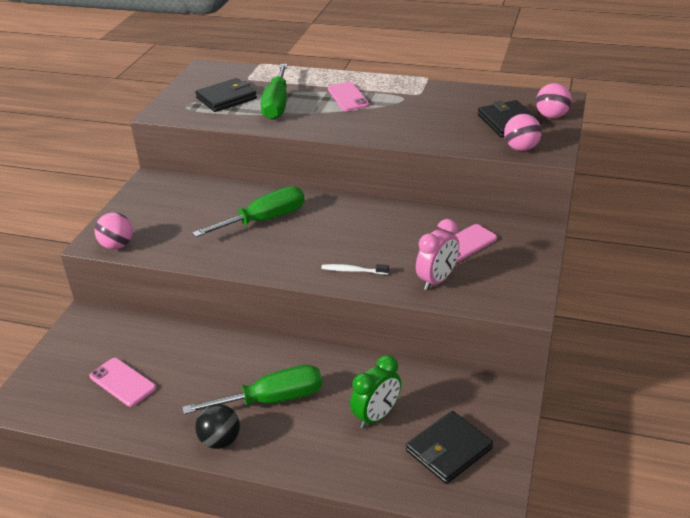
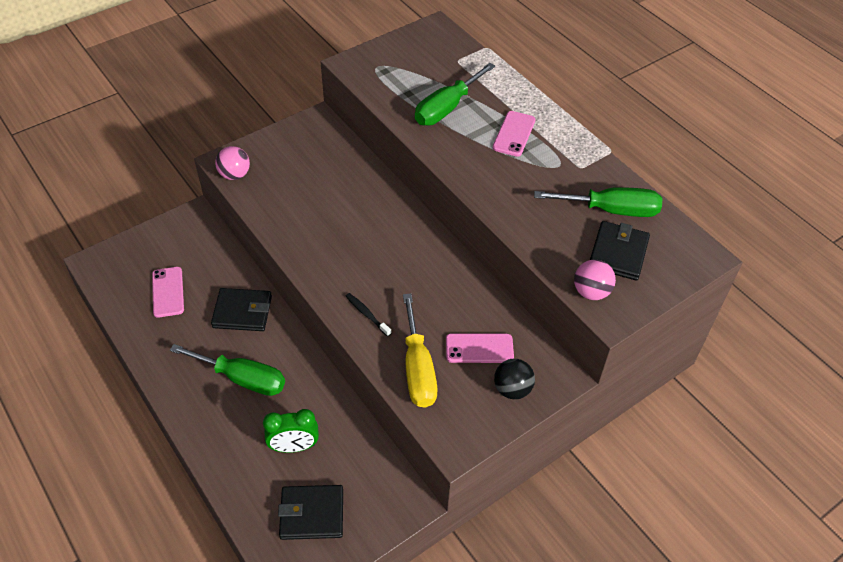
camera: 35 degrees right, 15 degrees up
(220, 441) = (180, 387): black ball -> black ball (512, 389)
(226, 98) = (415, 76): black wallet -> black wallet (242, 312)
(264, 220) = (356, 217): green screwdriver -> green screwdriver (611, 210)
(353, 271) = (367, 314): white toothbrush -> black toothbrush
(437, 280) = (418, 369): pink clock -> yellow screwdriver
(551, 116) = (668, 271): pink ball -> none

